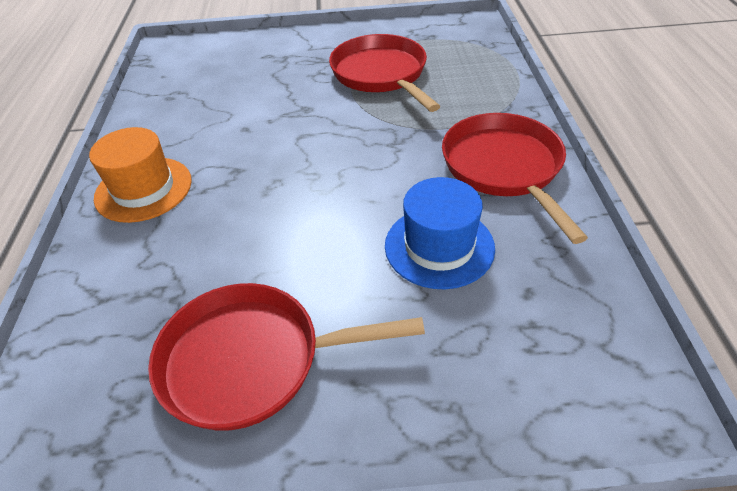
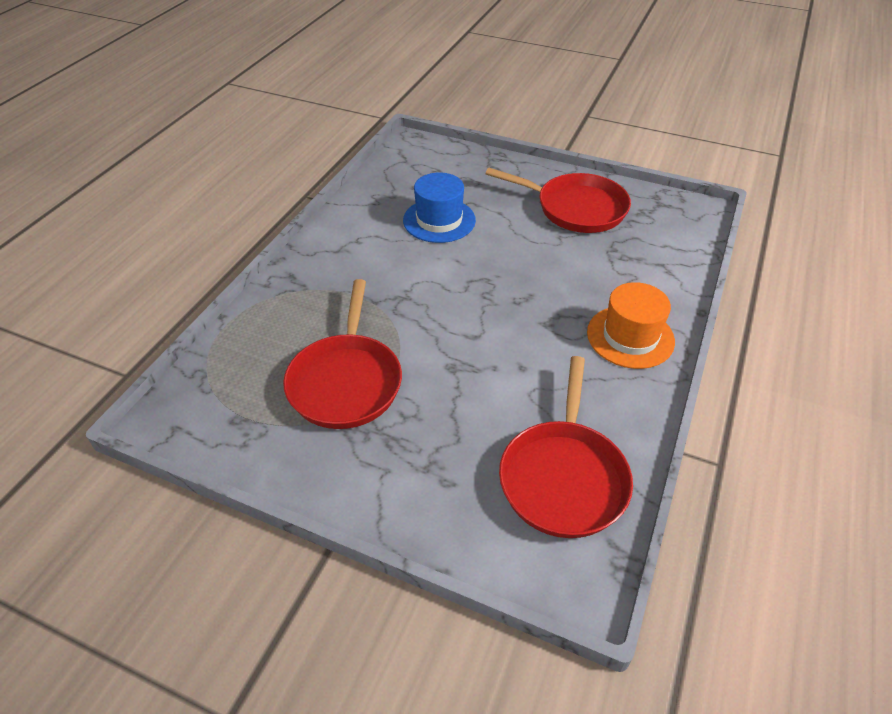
camera: 155 degrees left, 0 degrees up
(504, 168) = (348, 247): red pan -> red pan (563, 477)

